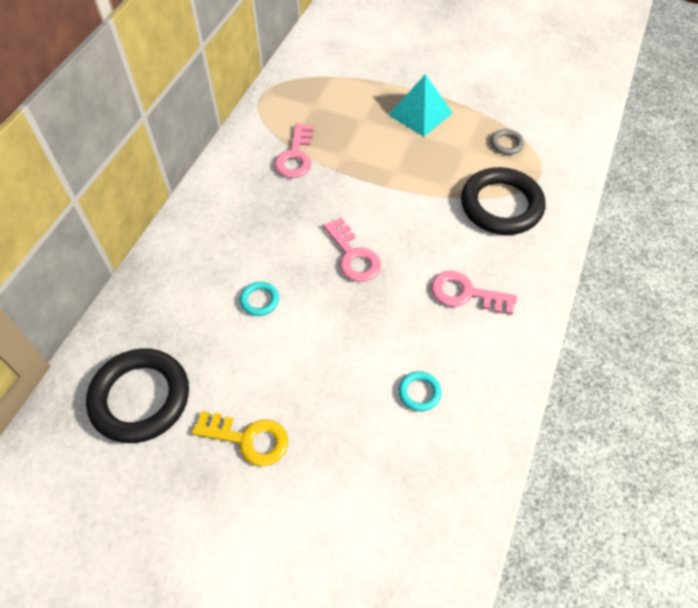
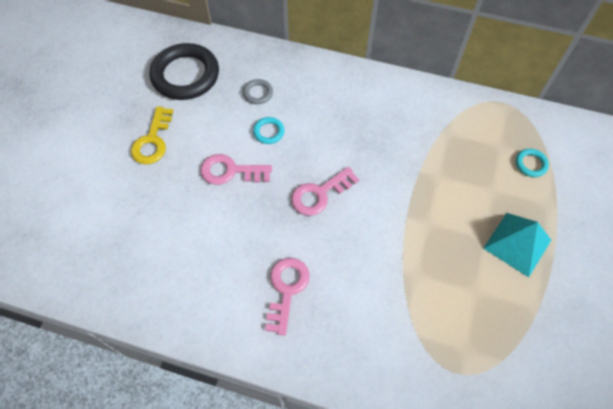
camera: 85 degrees right, 5 degrees up
(295, 156) = (428, 138): pink key -> pink key (230, 171)
(419, 392) = (186, 252): turquoise ring -> turquoise ring (530, 164)
(501, 205) = (400, 326): black ring -> none
(506, 144) = (494, 335): grey ring -> grey ring (258, 93)

